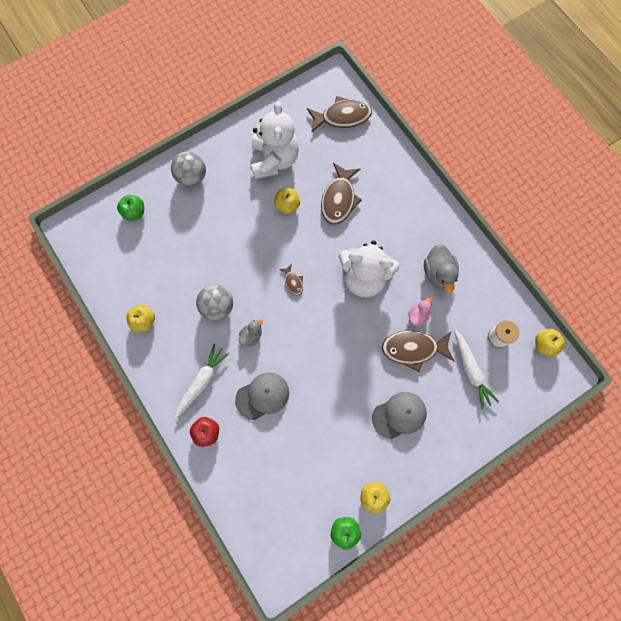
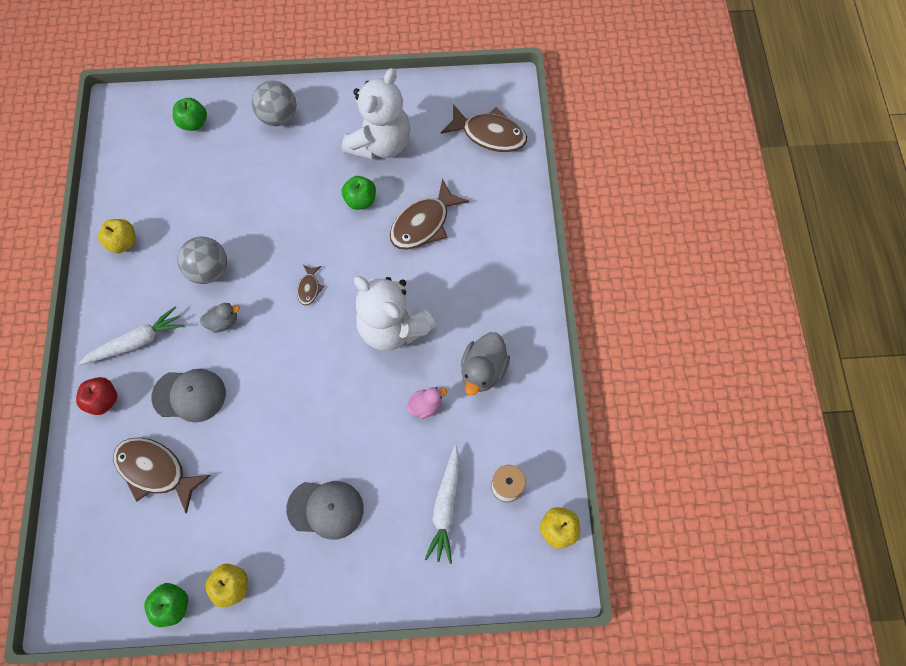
camera: 30 degrees right, 5 degrees down
(287, 205) = (360, 200): yellow apple -> green apple
(413, 349) = (394, 441): brown fish -> brown fish (156, 470)

